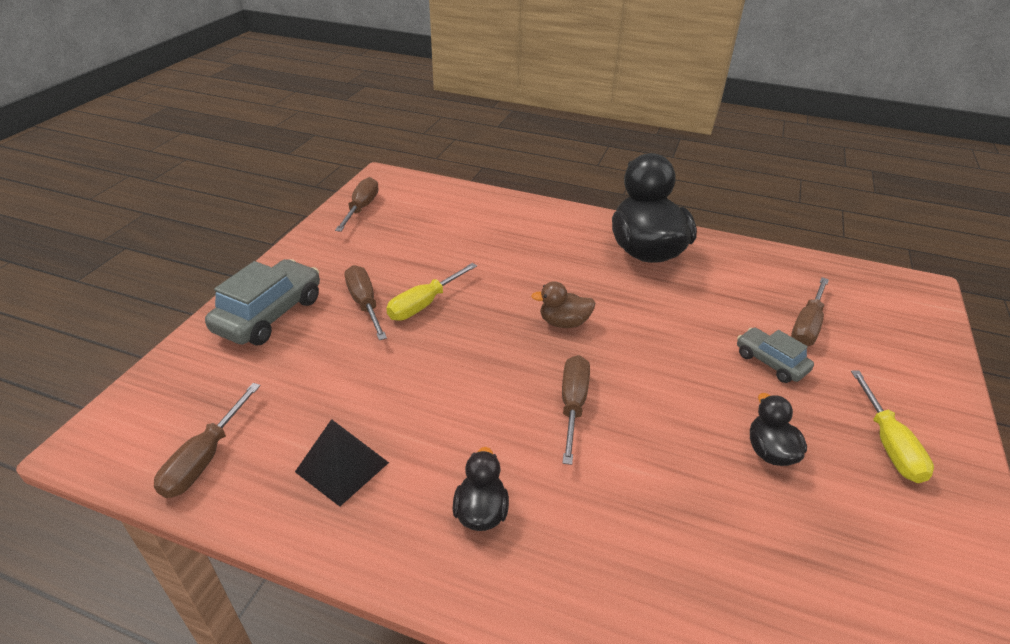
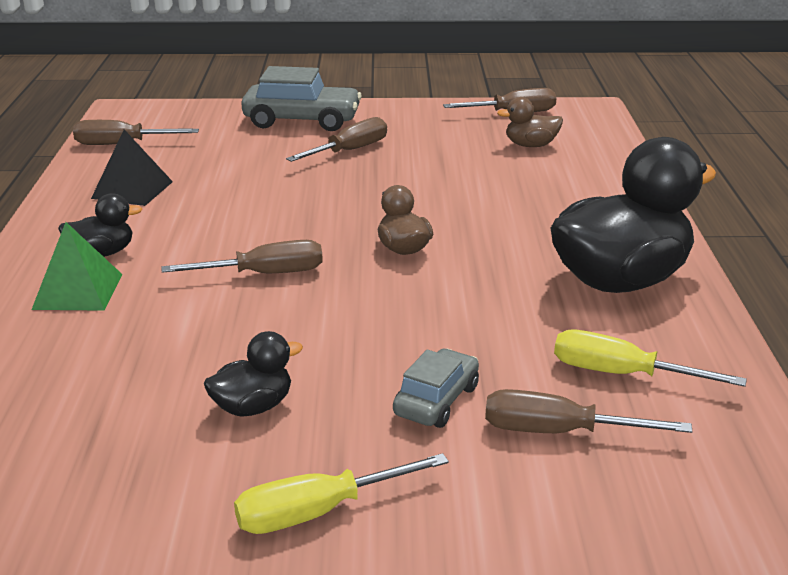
camera: 70 degrees right, 10 degrees down
(424, 304) = (372, 175): yellow screwdriver -> yellow screwdriver (621, 374)
(427, 219) = (530, 145): none -> brown duck
(554, 541) = (78, 291): none -> green pyramid

